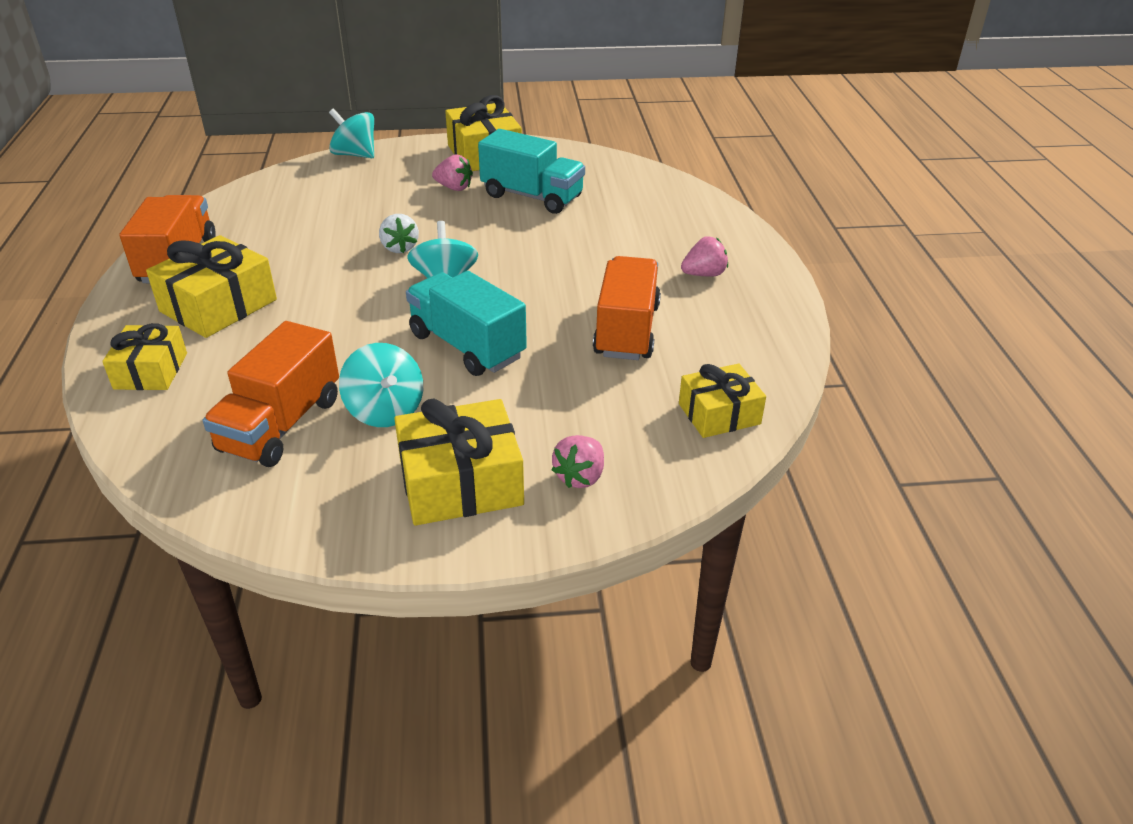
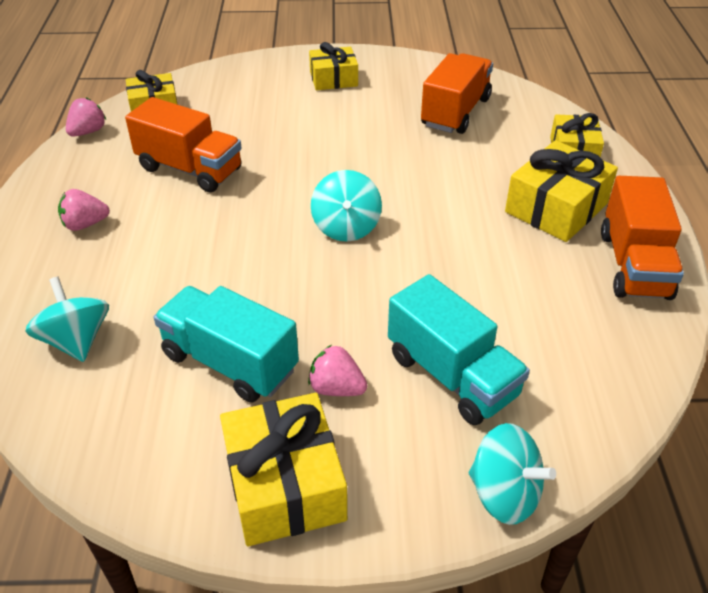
camera: 175 degrees left, 5 degrees up
(385, 410) = (386, 118): turquoise spinning top -> turquoise spinning top (76, 340)
(399, 248) = (398, 274): white strawberry -> none
(461, 483) = (333, 79): yellow gift -> yellow gift, size x0.65
(467, 346) = (326, 161): turquoise truck -> turquoise truck (452, 375)
(580, 476) = (261, 79): pink strawberry -> pink strawberry (88, 132)
(627, 330) = (190, 169): orange truck -> orange truck turned 75 degrees counterclockwise

